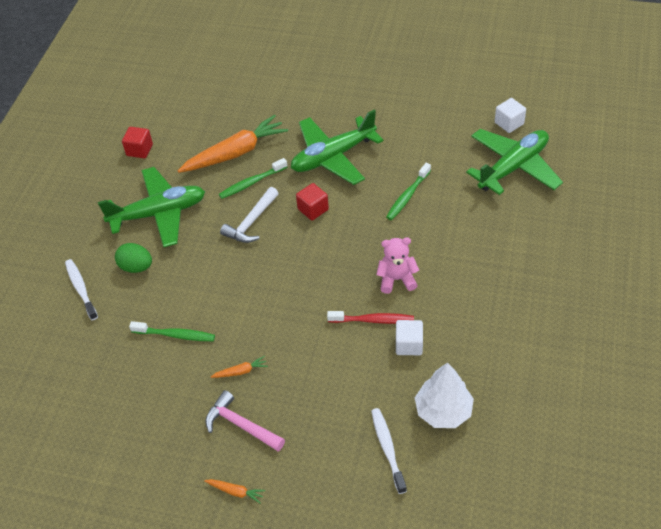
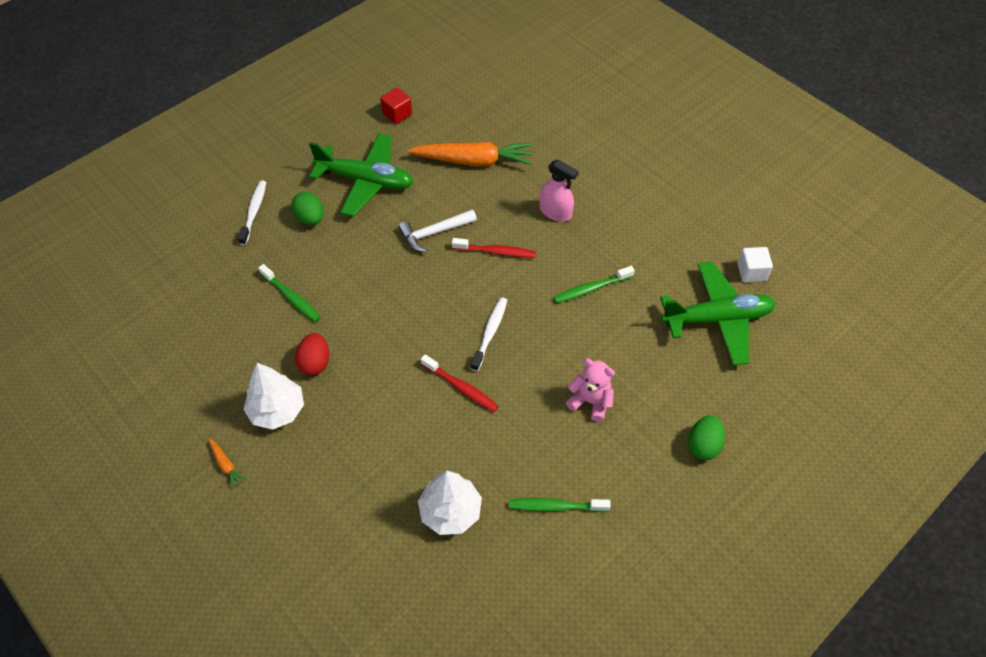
camera: 30 degrees right, 5 degrees up
(241, 371) = (315, 363): orange carrot -> red egg
(241, 425) = (277, 410): pink hammer -> white tree
(251, 183) = (464, 196): green toothbrush -> green toothbrush (555, 506)
(313, 209) = (496, 252): red cube -> red toothbrush
(333, 157) = (555, 212): green plane -> pink spray bottle
(387, 449) = (375, 513): white toothbrush -> white toothbrush (490, 333)
(397, 279) = (514, 362): pink teddy bear -> pink teddy bear (590, 401)
(409, 345) = (473, 430): white cube -> none
(577, 256) = (703, 445): none -> green egg

